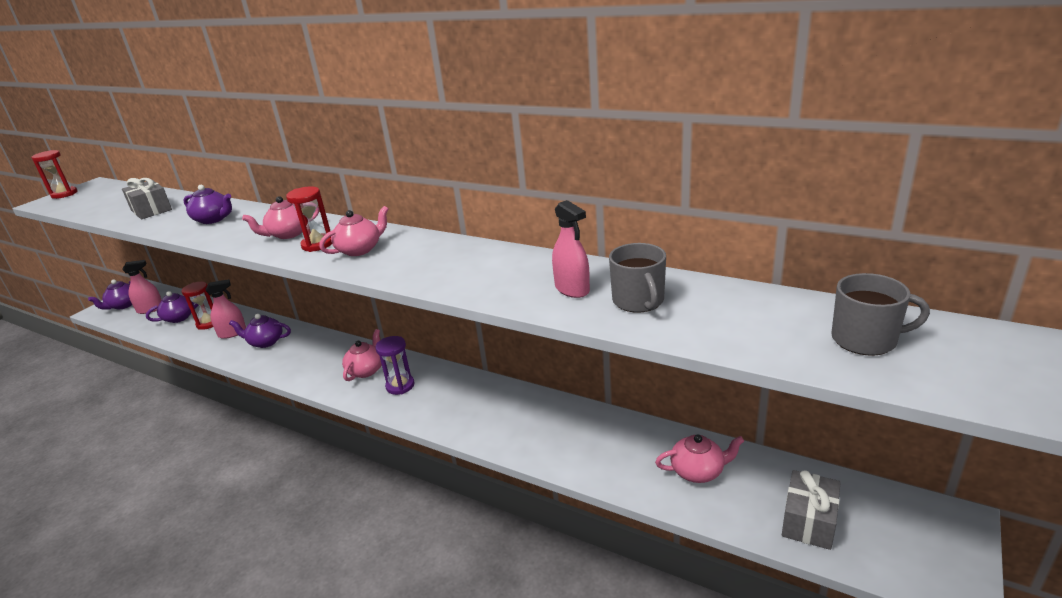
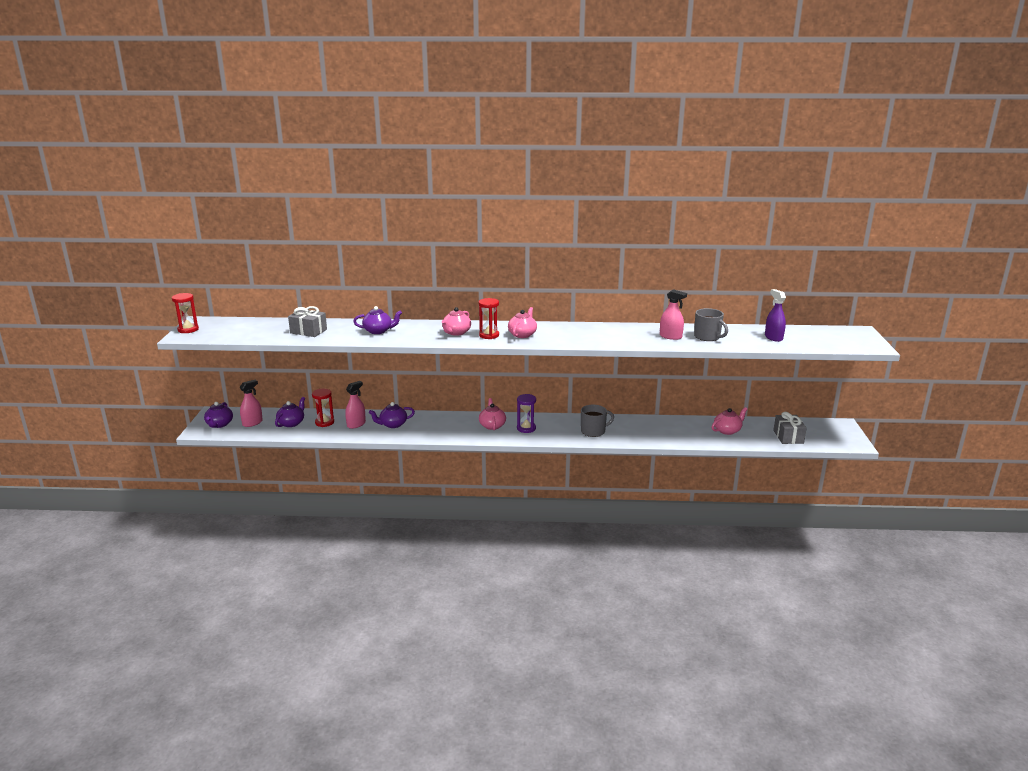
camera: 30 degrees left, 5 degrees down
(775, 325) = (773, 337): none -> purple spray bottle
(866, 340) = (810, 337): grey mug -> grey mug (593, 431)

